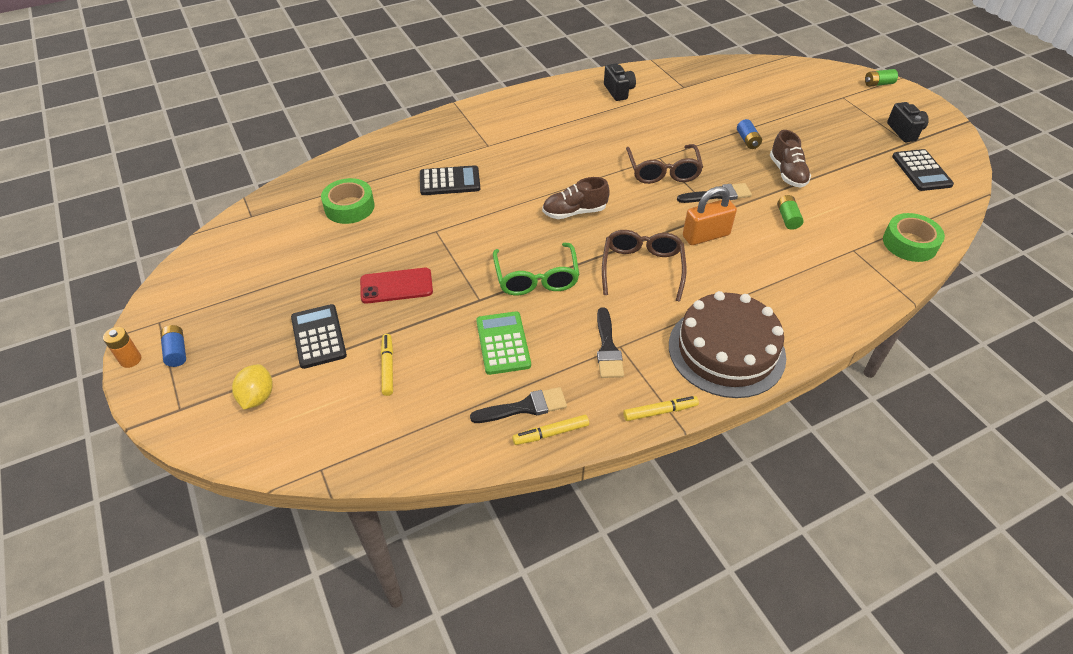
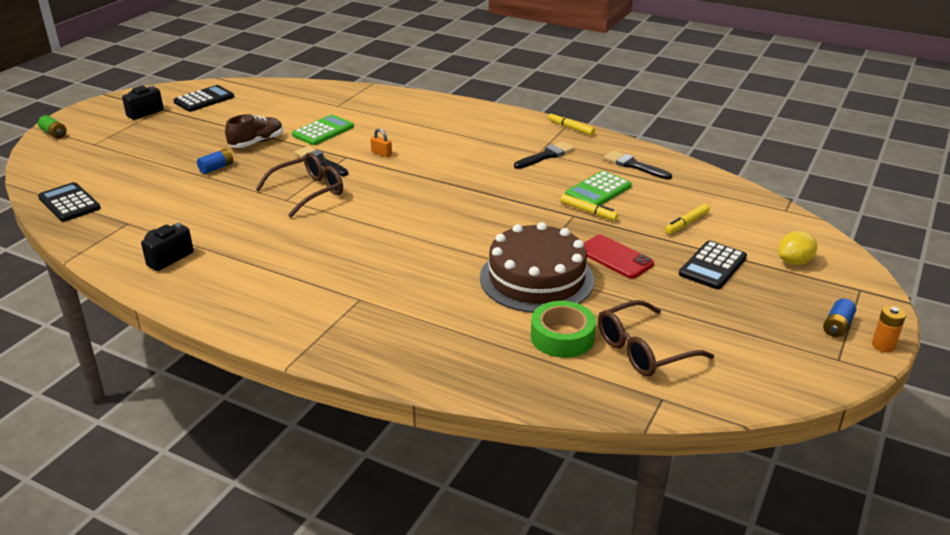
camera: 125 degrees left, 15 degrees down
(449, 181) = (448, 295): black calculator -> black calculator (69, 203)
(536, 278) = (518, 201): green glasses -> none
(551, 433) = (637, 152): yellow marker -> yellow marker (588, 212)
(574, 212) = (416, 213): brown shoe -> none
(642, 268) = (451, 166): brown glasses -> brown glasses (643, 350)
(706, 236) = (381, 154): orange padlock -> orange padlock, size x0.50
(726, 350) = (493, 122): brown cake -> brown cake (536, 278)
(787, 218) = (323, 131): green battery -> green calculator
(909, 243) = (309, 91): green tape -> none

